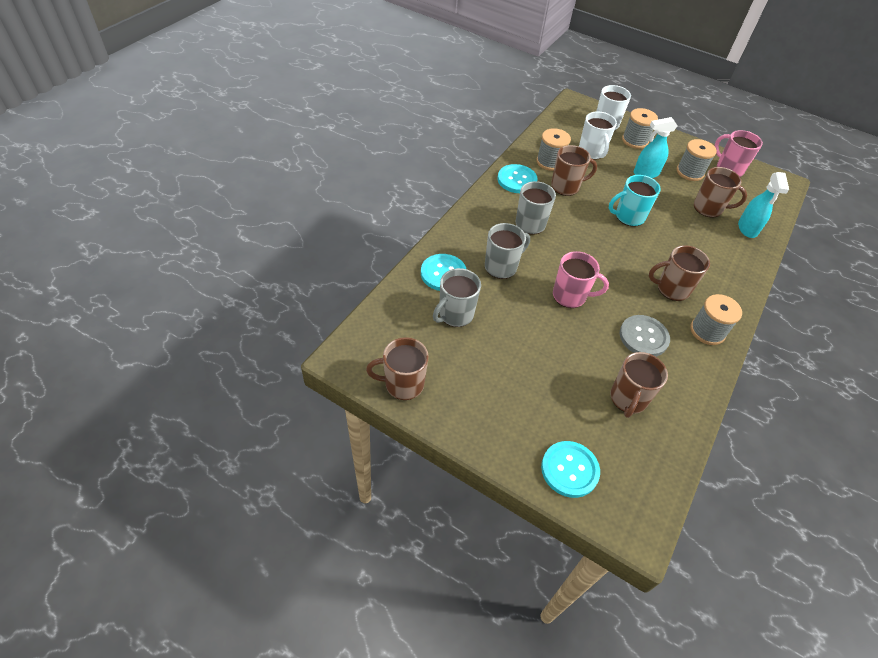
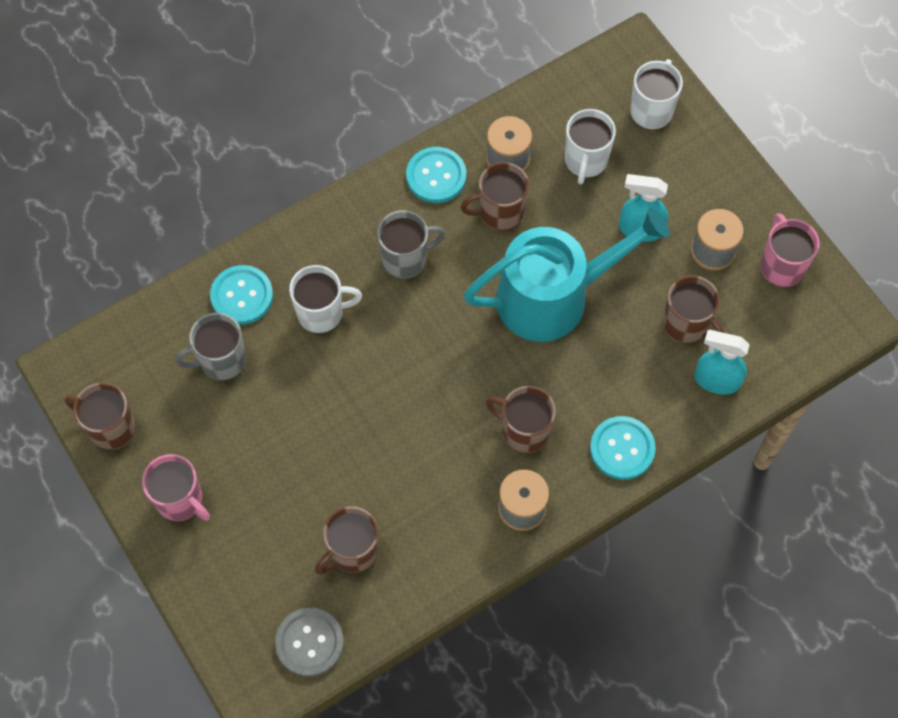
camera: 30 degrees right, 15 degrees up
(501, 267) = (321, 313): grey mug -> white mug
(566, 187) = (500, 212): brown mug -> brown mug turned 150 degrees clockwise
(569, 470) = (228, 601): turquoise button -> turquoise button (622, 449)
(570, 296) = (380, 390): pink mug -> pink mug (180, 500)
(628, 217) = (553, 296): turquoise mug -> turquoise watering can
(635, 140) = (672, 160): grey spool -> none
(643, 337) = (432, 482): grey button -> grey button (309, 642)
(747, 229) = (716, 380): turquoise spray bottle -> turquoise spray bottle turned 75 degrees clockwise

